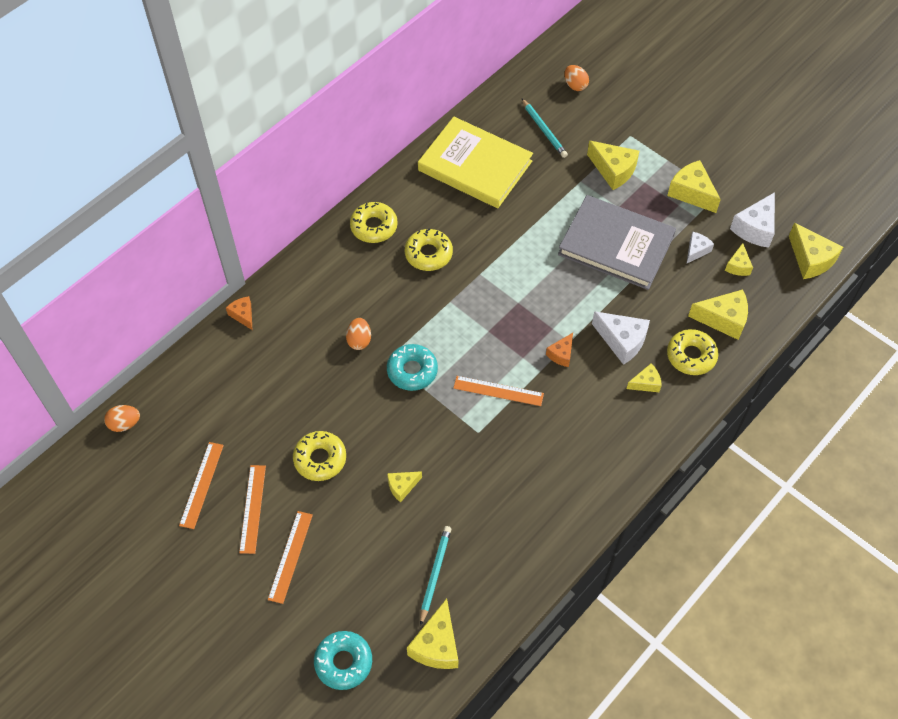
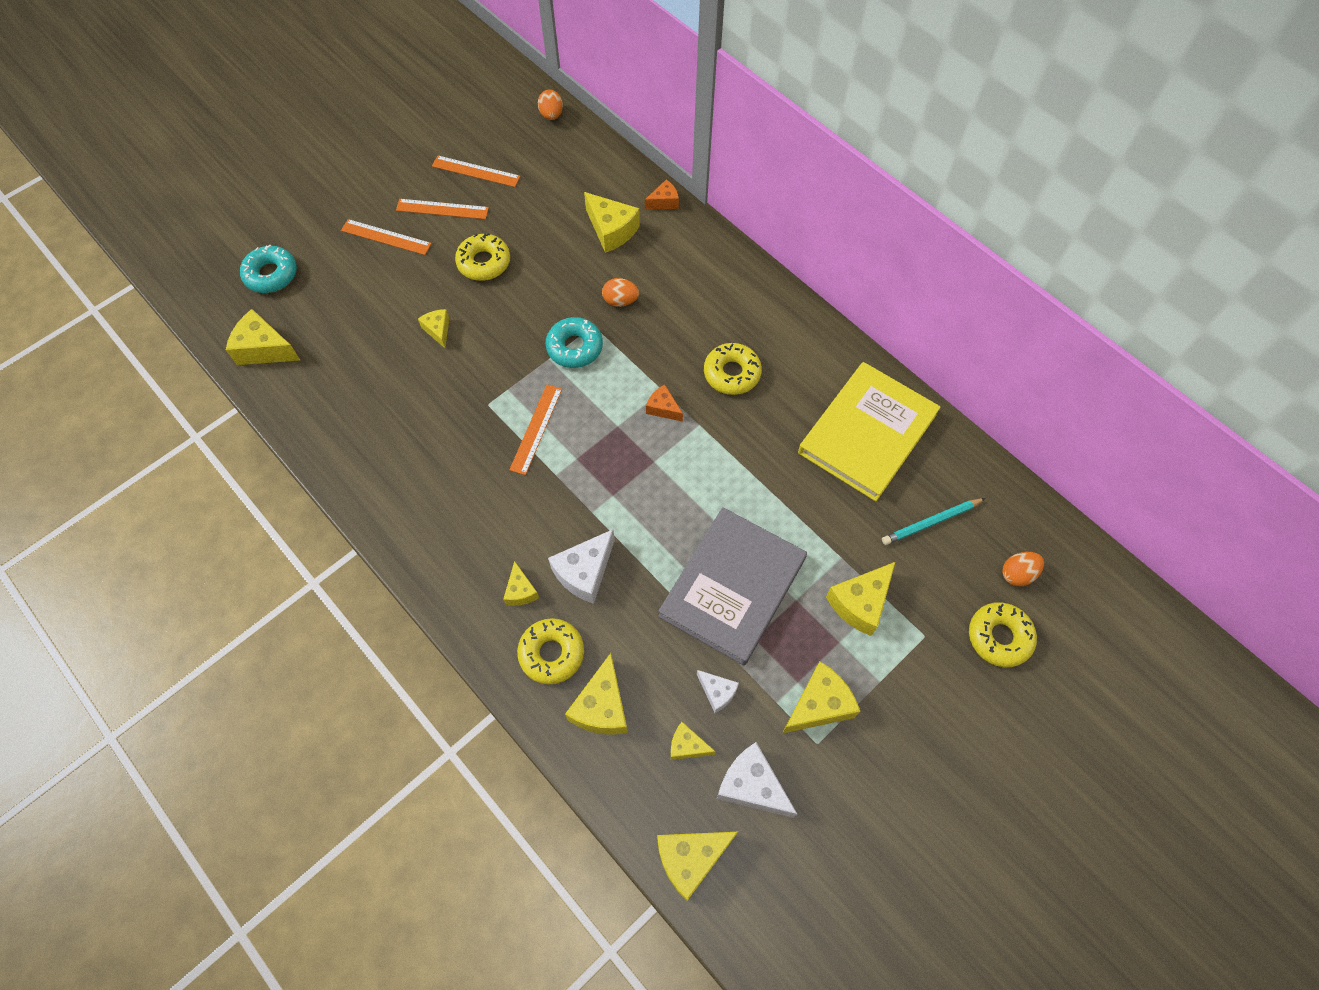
camera: 95 degrees right, 5 degrees up
(278, 355) = (611, 230): none -> yellow cheese
(374, 227) = (774, 321): yellow donut -> yellow donut (999, 637)
(435, 574) = (337, 352): turquoise pencil -> none
(561, 354) = (575, 500): orange cheese -> orange cheese (663, 408)

